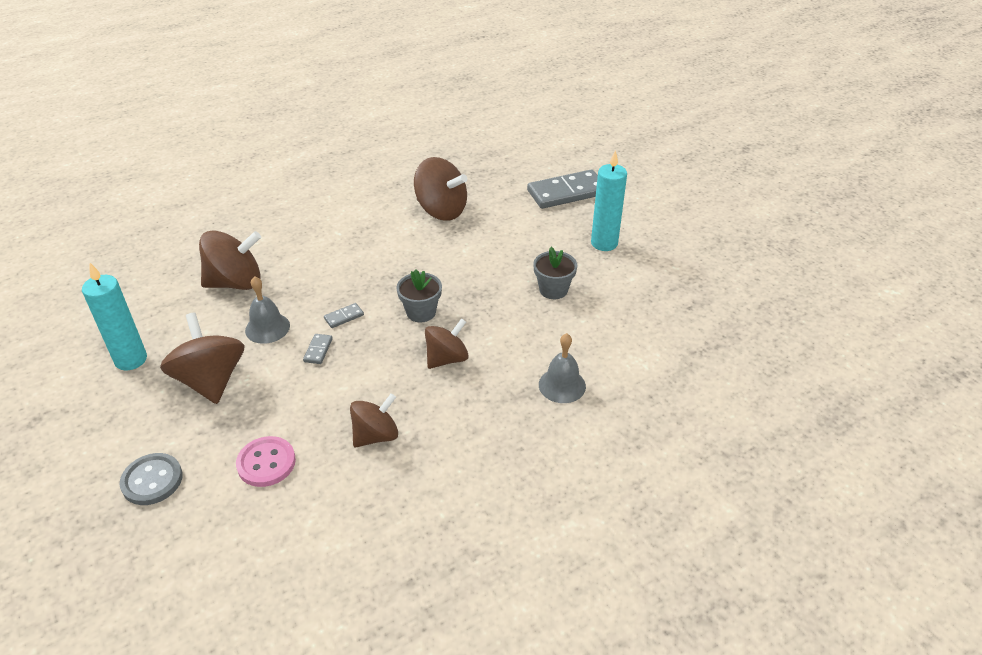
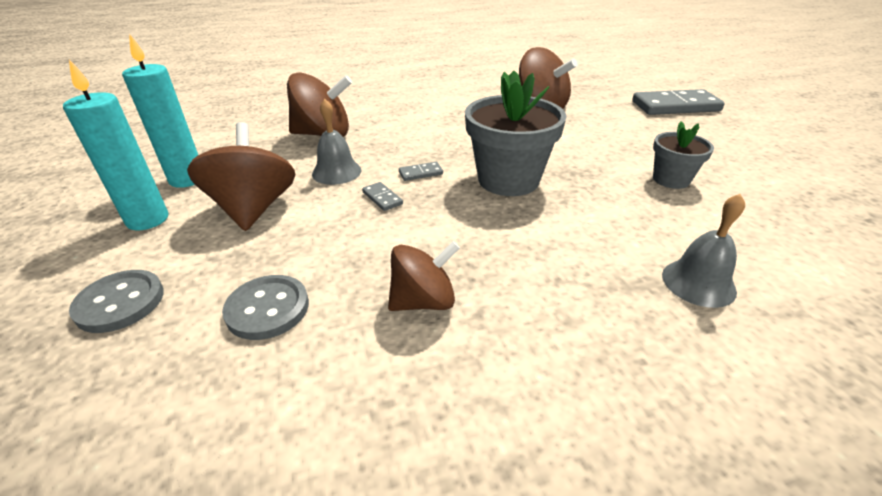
camera: 15 degrees right, 5 degrees down
(266, 463) = (267, 309): pink button -> grey button
(318, 350) = (382, 198): grey domino -> grey domino turned 60 degrees counterclockwise
(421, 312) = (508, 180): grey flower pot -> grey flower pot, size x1.77
(447, 358) = (534, 228): brown spinning top -> none
(604, 243) = (727, 147): turquoise candle -> turquoise candle (147, 220)

